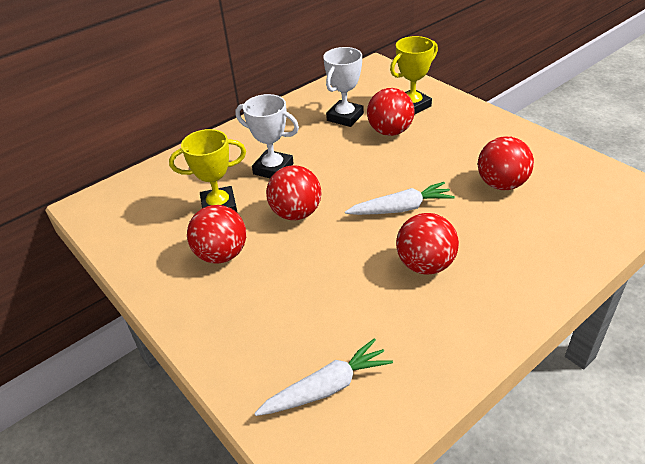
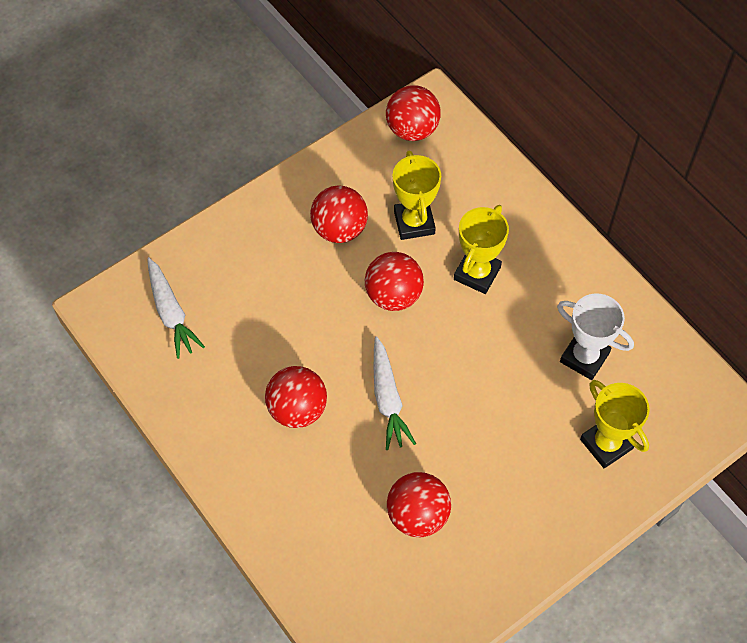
camera: 90 degrees right, 20 degrees up
(273, 169) = (477, 273): white trophy -> yellow trophy
(390, 132) = (544, 407): red ball -> red ball (412, 129)

